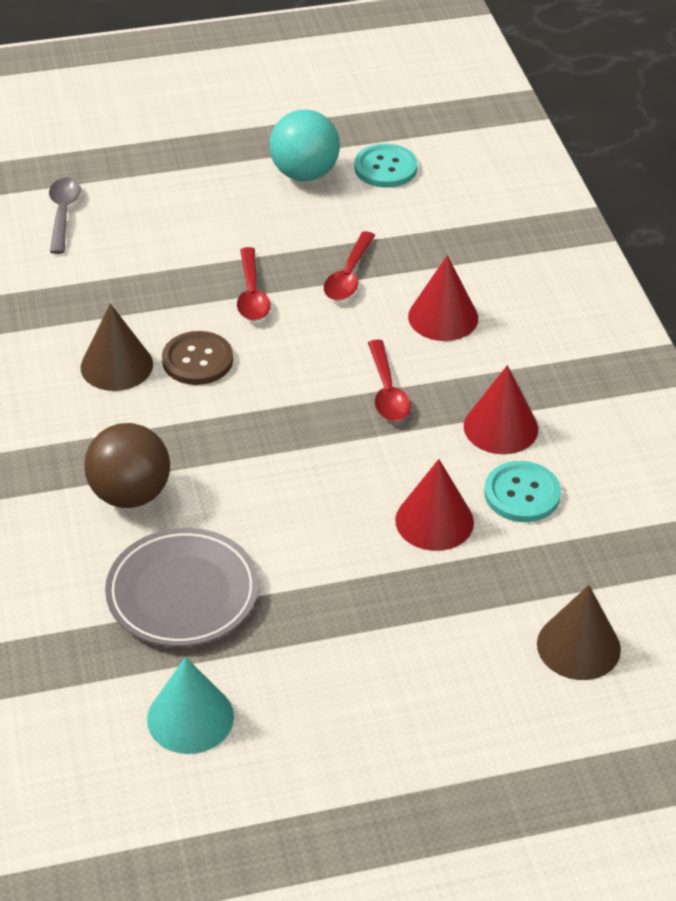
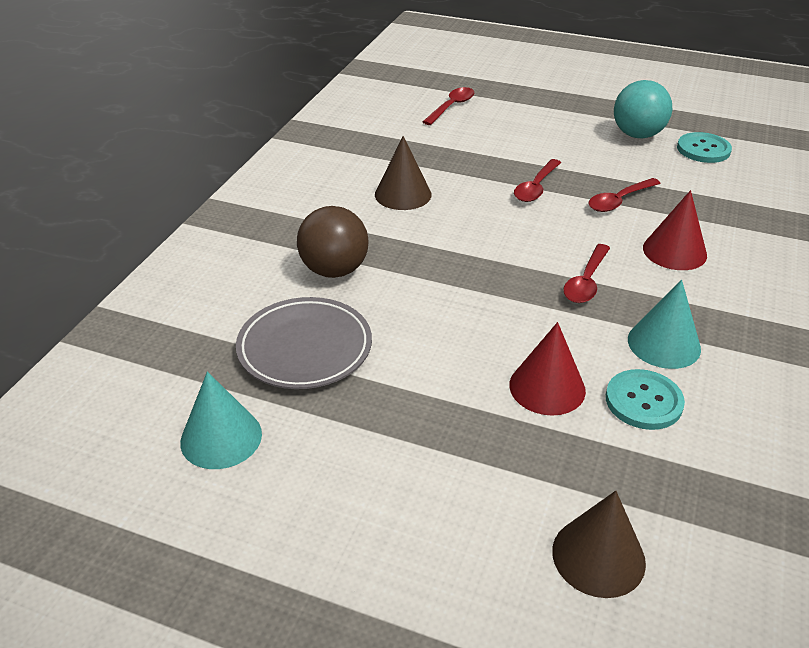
camera: 35 degrees right, 5 degrees down
(63, 214) = (451, 107): grey spoon -> red spoon
(197, 360) = (460, 211): brown button -> none
(500, 427) = (664, 344): red cone -> turquoise cone

